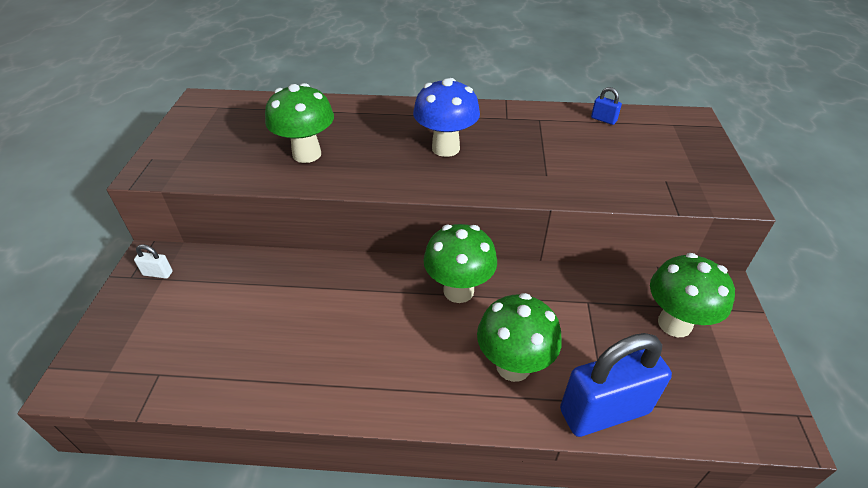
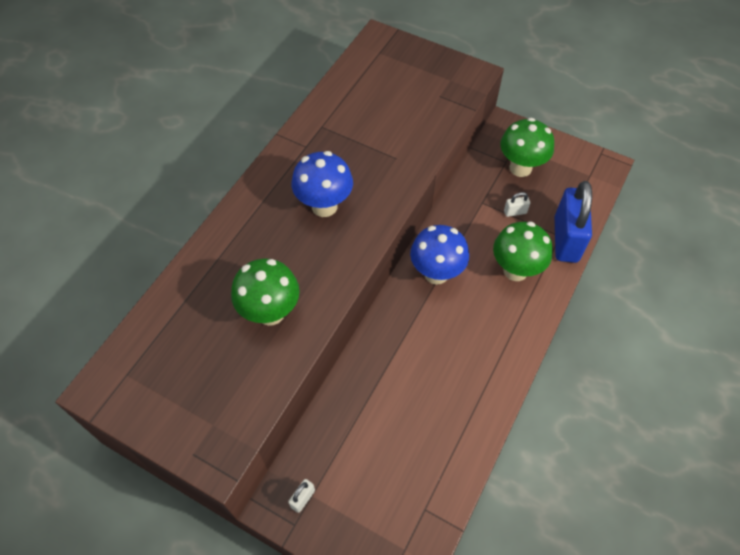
camera: 65 degrees left, 15 degrees up
(458, 291) = (436, 273): green mushroom -> blue mushroom
(601, 339) = (515, 212): none -> white padlock
(603, 119) = (348, 88): blue padlock -> none

